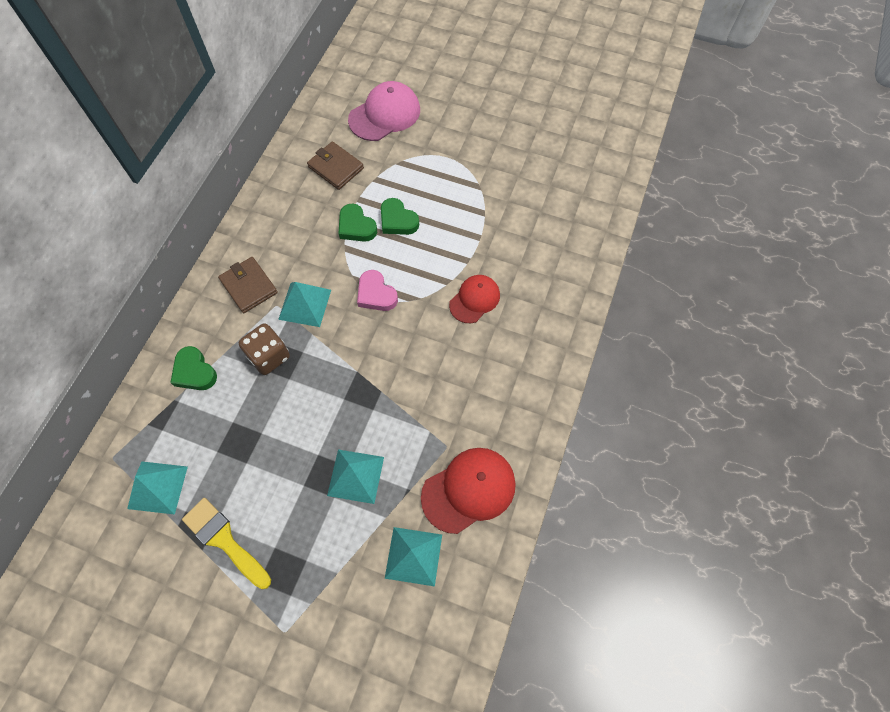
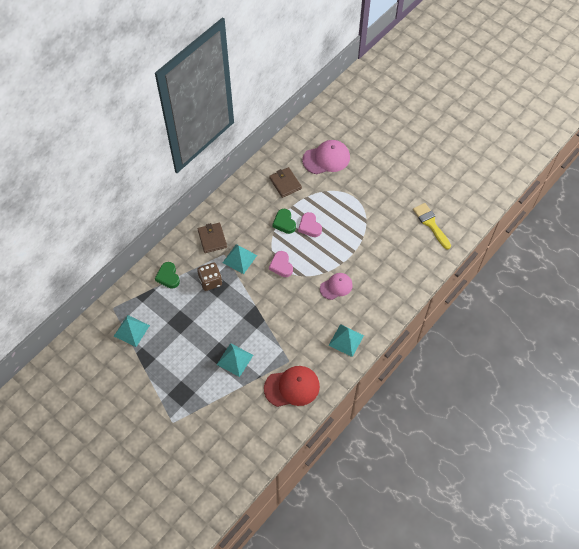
camera: 20 degrees right, 5 degrees down
(224, 540) = (157, 368): yellow brush -> yellow brush (431, 224)
(398, 220) = (309, 226): green heart -> pink heart
(413, 556) = (250, 409): turquoise pyramid -> turquoise pyramid (346, 340)
(474, 299) = (336, 287): red cap -> pink cap

